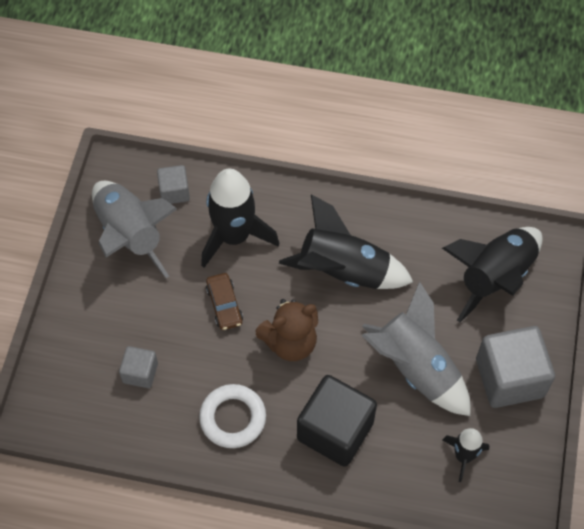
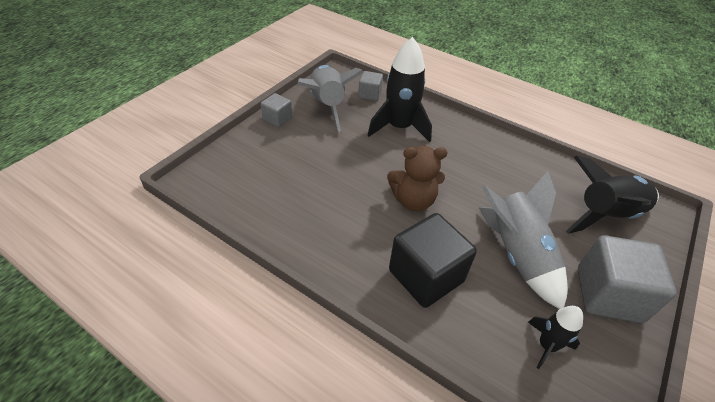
camera: 20 degrees right, 15 degrees down
(140, 373) = (286, 180): grey cube -> grey cube (277, 119)
(224, 305) = (372, 161): brown car -> none
(233, 418) = (341, 234): white ring -> none
(344, 271) = (475, 171): black rocket -> none

